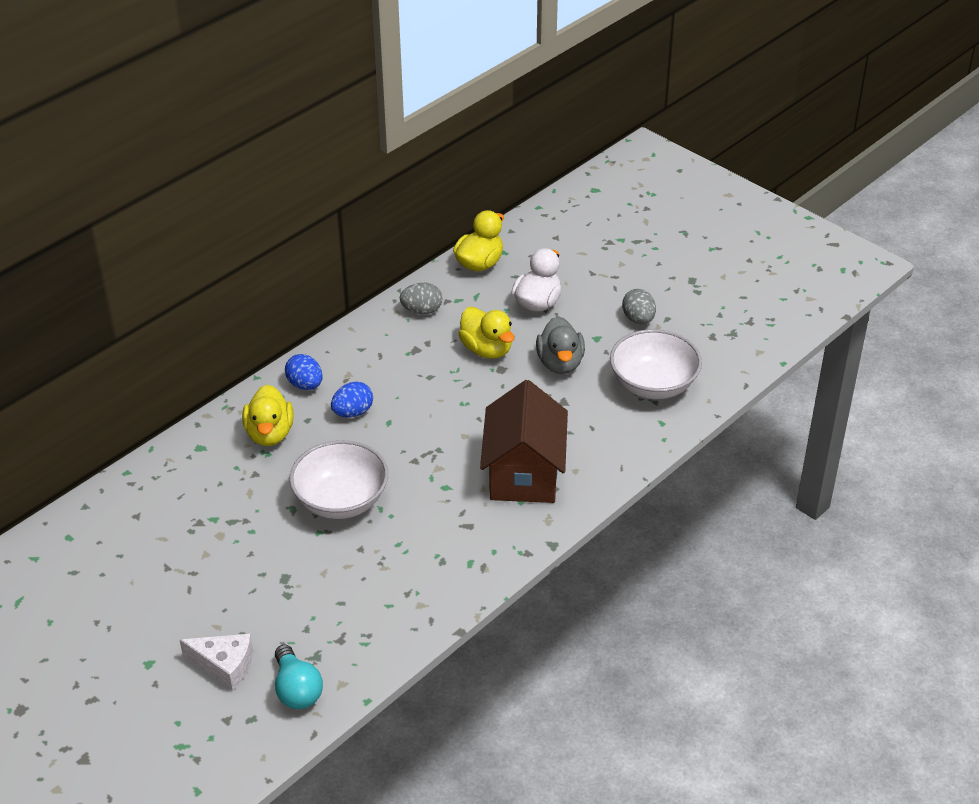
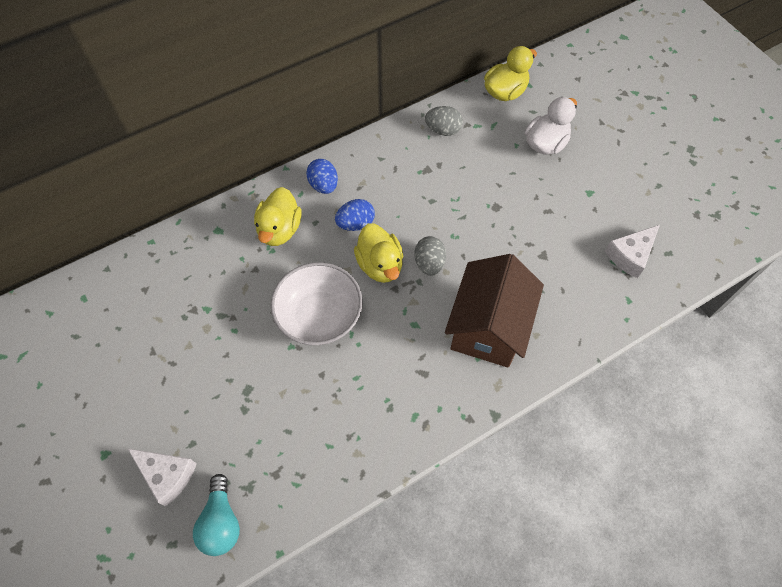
camera: 15 degrees right, 20 degrees up
(487, 349) = (489, 183): yellow duck -> yellow duck (380, 265)
(560, 363) = (550, 212): grey duck -> none
(638, 319) = (632, 180): grey egg -> grey egg (429, 263)
(653, 384) = (630, 255): white bowl -> white cheese

